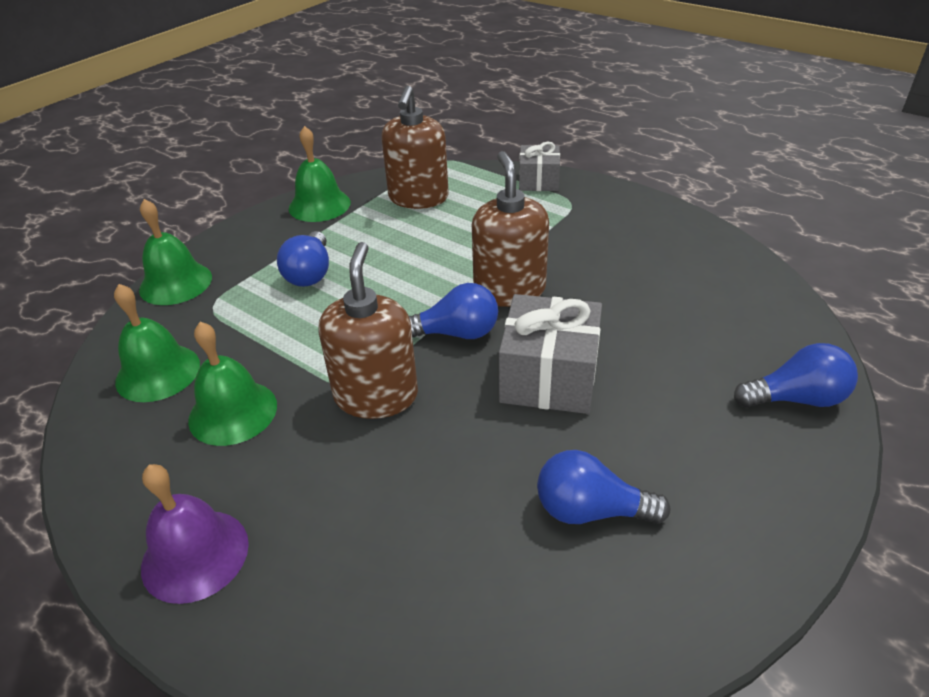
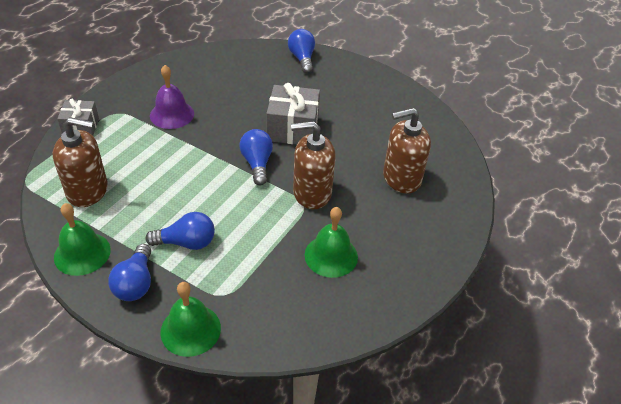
camera: 100 degrees left, 5 degrees up
(158, 372) = (298, 307): green bell -> none
(195, 555) = (427, 248): purple bell -> purple bell (172, 114)
(509, 290) = (216, 142): brown soap dispenser -> brown soap dispenser (401, 178)
(590, 510) = (373, 120): blue light bulb -> blue light bulb (135, 283)

